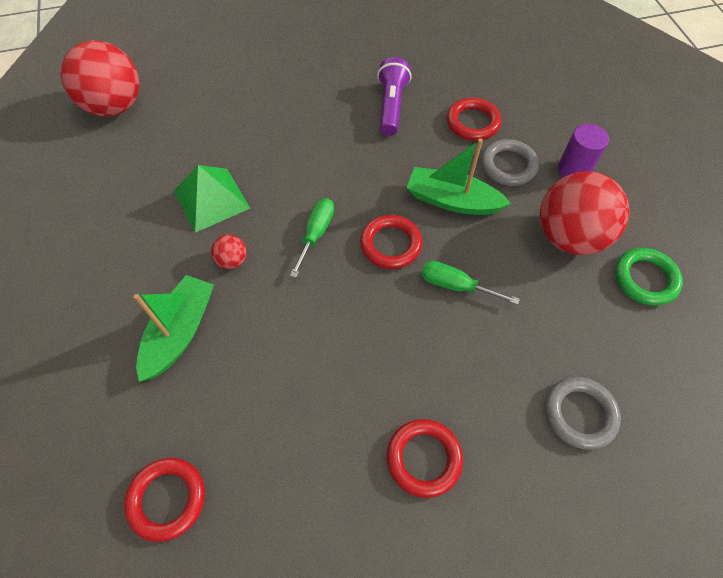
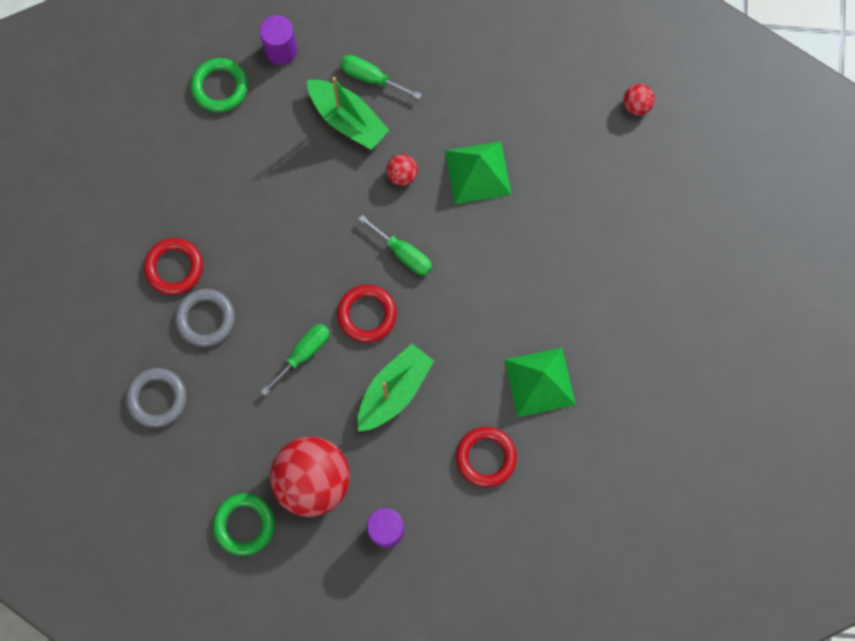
camera: 110 degrees right, 15 degrees up
(101, 439) = (281, 50): none -> purple cylinder
(115, 106) = (636, 105): red ball -> red ball, size x0.42
(123, 325) = (371, 78): none -> green screwdriver
(167, 499) = (220, 87): red ring -> green ring
(391, 106) = (539, 382): purple flashlight -> green pyramid
(508, 166) = (415, 466): grey ring -> grey ring (205, 319)

